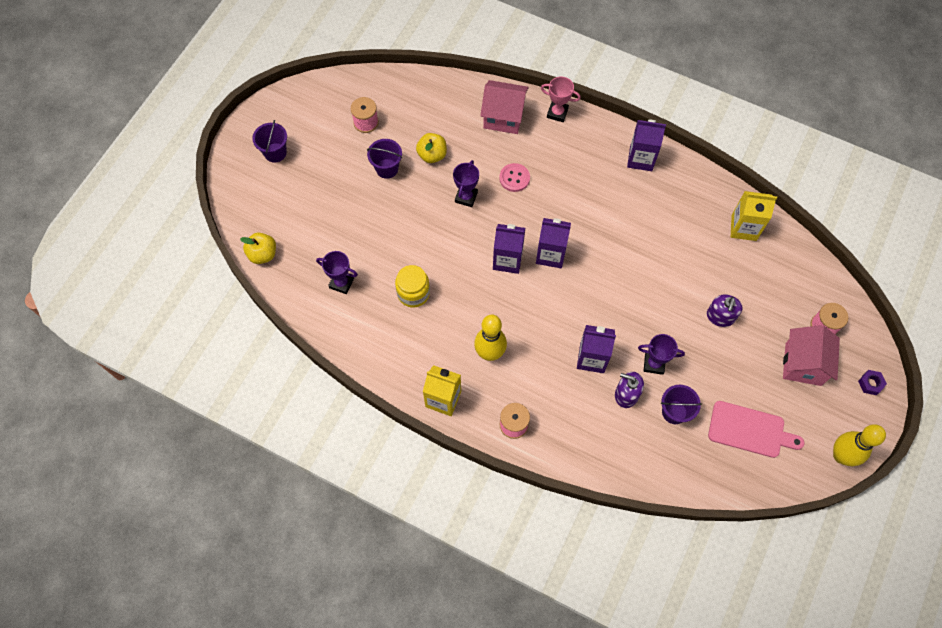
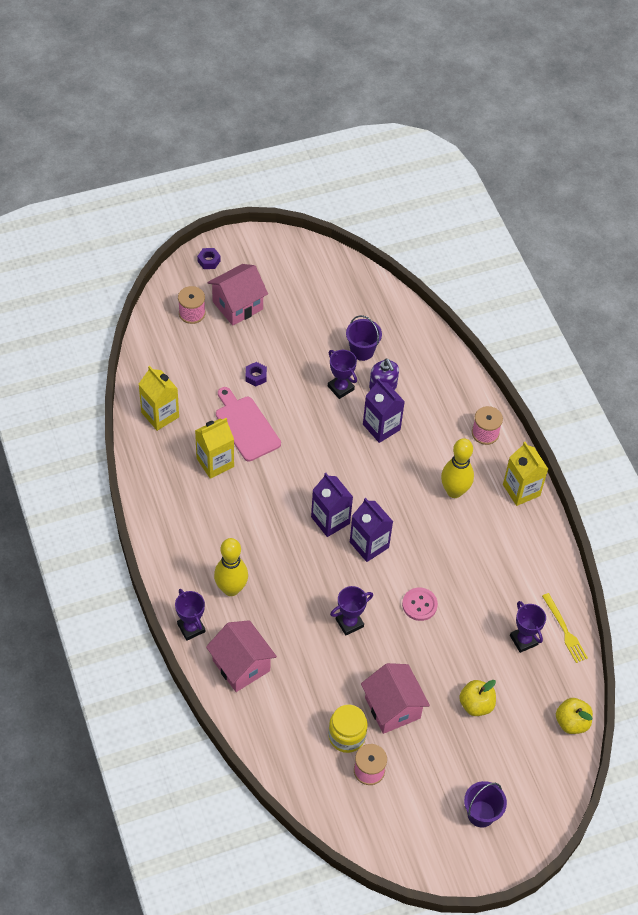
camera: 140 degrees left, 10 degrees down
(319, 314) = (564, 630): none -> yellow fork
(387, 168) = (392, 708): purple bucket -> pink house
(413, 293) = (471, 583): yellow jar -> yellow jar (346, 736)
(432, 155) = (340, 685): yellow apple -> yellow apple (476, 704)
(514, 178) = (292, 604): pink button -> pink button (419, 605)
(557, 113) = (191, 628): pink trophy -> purple trophy
(641, 159) = (170, 530): purple carton -> none
(668, 227) = (215, 462): none -> yellow carton
(720, 316) = (256, 376): purple soap dispenser -> purple nut
(749, 430) = (323, 302): pink cutting board -> pink cutting board (246, 426)
(841, 456) = (282, 244): yellow bowling pin -> yellow bowling pin (231, 589)

